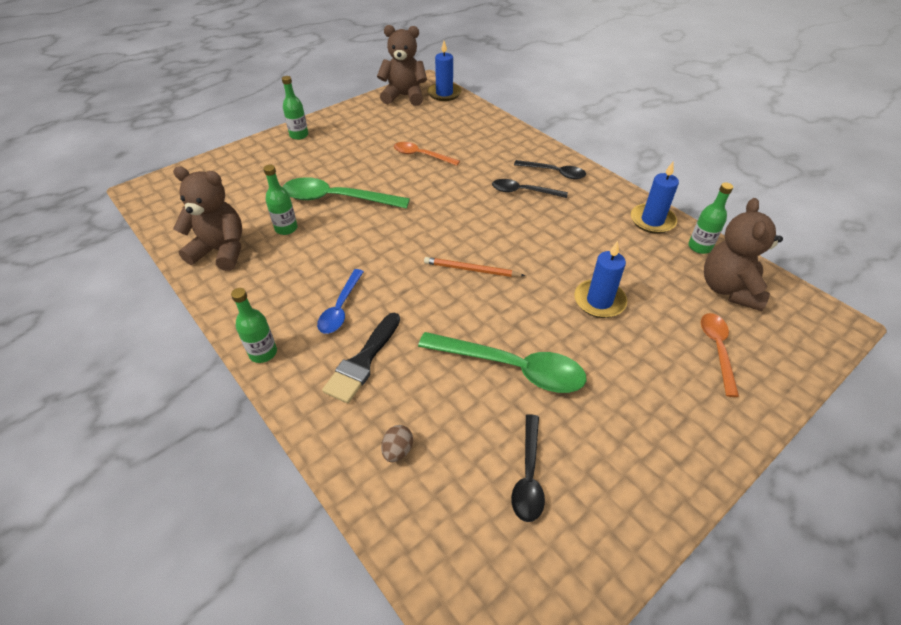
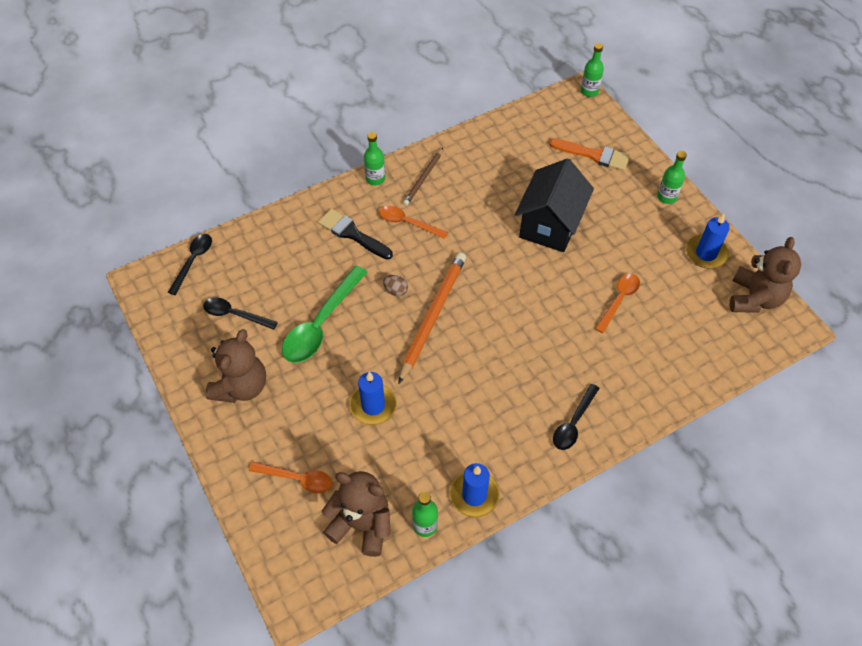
camera: 100 degrees right, 10 degrees up
(221, 251) = (489, 149): brown teddy bear -> brown teddy bear (241, 386)
(240, 177) = (594, 155): none -> orange brush
(265, 303) = (423, 178): none -> brown pencil
(286, 228) = (511, 189): green bottle -> green bottle (589, 91)
(337, 199) = (550, 225): green spoon -> black house
(340, 308) = (408, 223): blue spoon -> orange spoon
(397, 450) = (275, 247): brown egg -> brown egg (395, 290)
(444, 93) = (763, 342): blue candle -> blue candle (706, 253)
(471, 270) = (432, 316): orange pencil -> orange pencil, size x1.79
(523, 191) = (542, 383): black spoon -> black spoon (193, 261)

